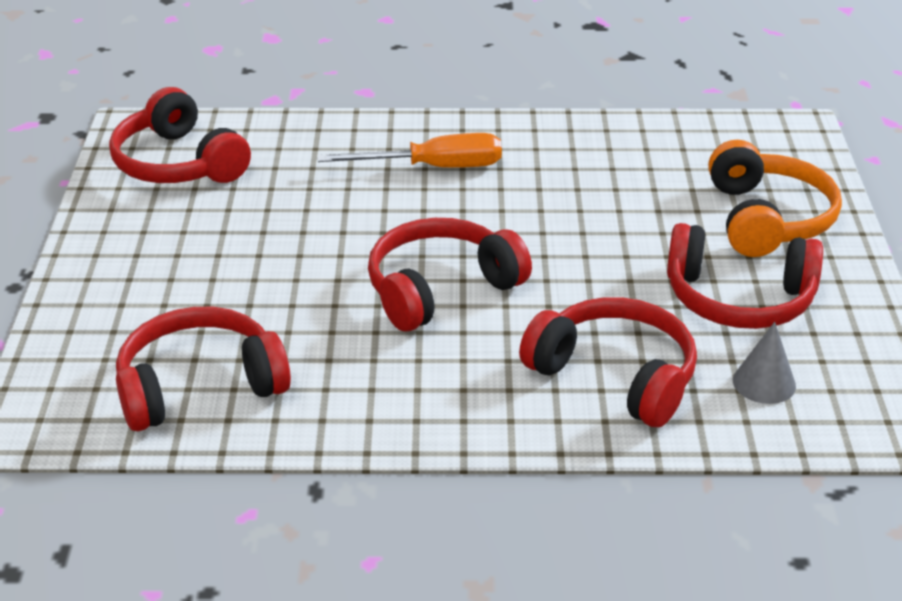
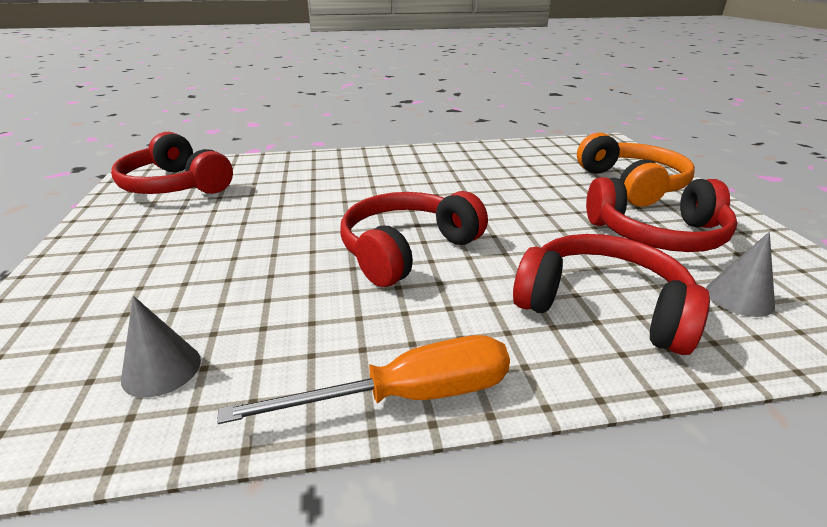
camera: 10 degrees left, 5 degrees down
(199, 386) = (161, 369): red headphones -> grey cone
(433, 168) = (376, 174): orange screwdriver -> orange screwdriver (407, 396)

